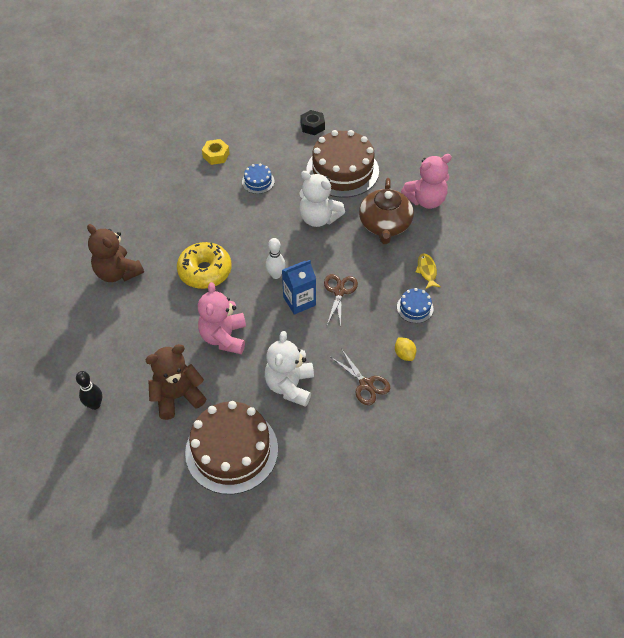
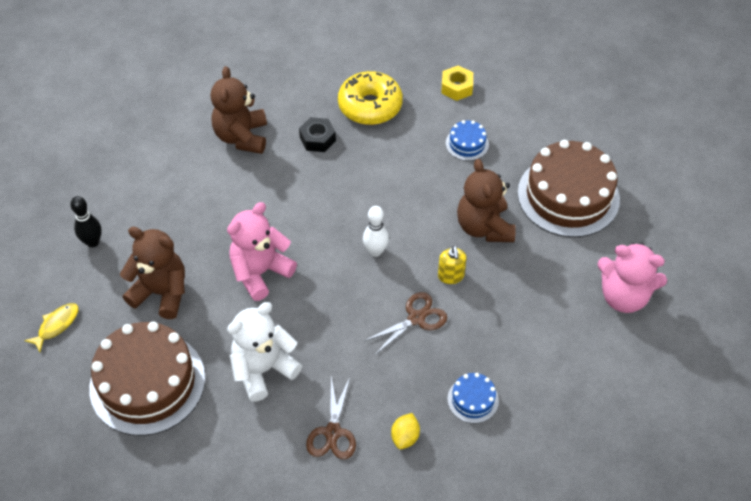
camera: 45 degrees right, 0 degrees up
(205, 271) = (316, 195): yellow donut -> yellow donut (370, 106)
(299, 301) = (367, 295): blue carton -> none
(312, 126) = (591, 125): black nut -> black nut (317, 139)
(318, 218) = (484, 227): white teddy bear -> brown teddy bear
(331, 256) = (451, 276): none -> yellow soap dispenser
(385, 224) = (546, 287): brown teapot -> none
(427, 271) = (532, 372): yellow fish -> yellow fish (56, 325)

